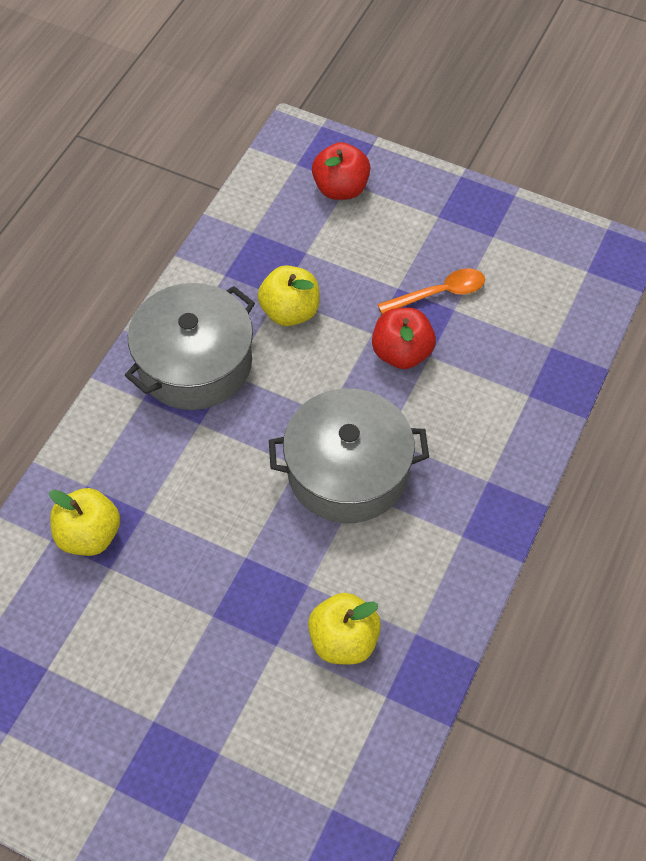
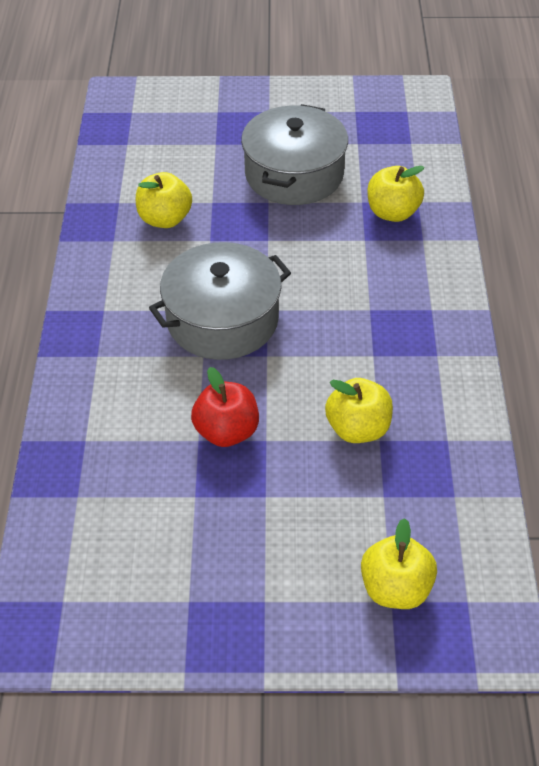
camera: 155 degrees right, 10 degrees down
(195, 363) = (411, 351): grey pot -> grey pot (294, 174)
(340, 189) = (395, 589): red apple -> yellow apple
(440, 293) = (218, 507): orange spoon -> none

